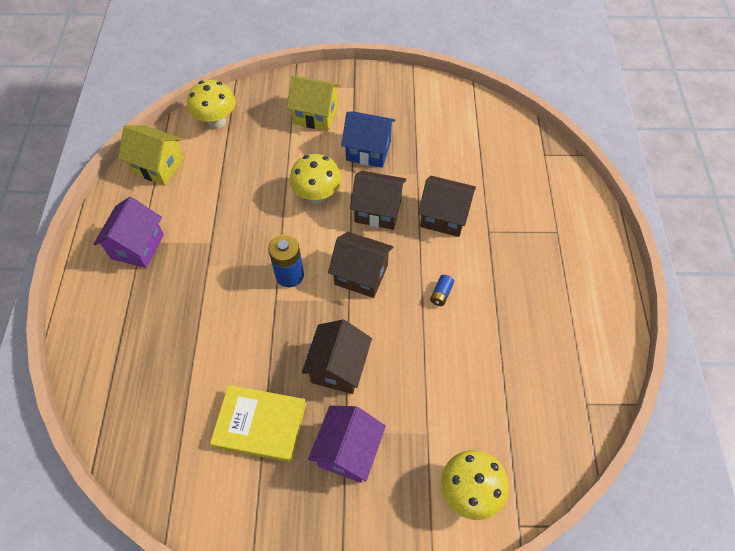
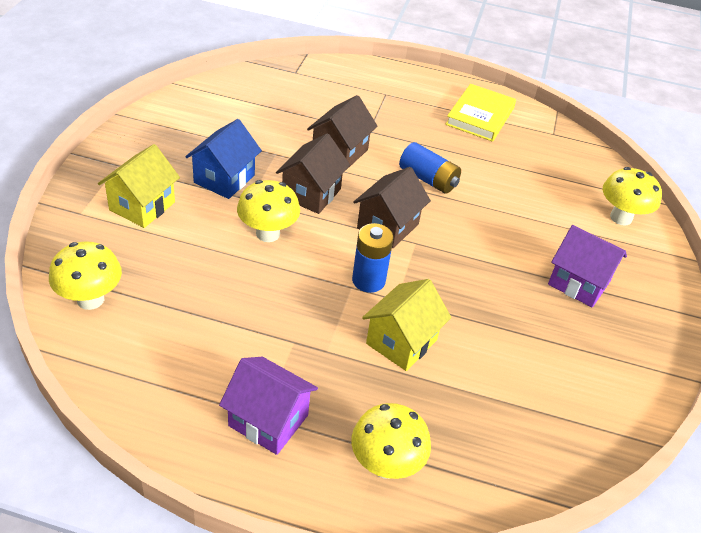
camera: 80 degrees left, 15 degrees down
(112, 325) = (385, 465): none -> yellow mushroom
(158, 166) = (136, 376): yellow house -> yellow house (401, 342)
(260, 425) = (544, 342): yellow book -> yellow book (480, 116)
(338, 367) = (491, 269): brown house -> none
(441, 294) = (428, 179): blue battery -> blue battery, size x1.92

